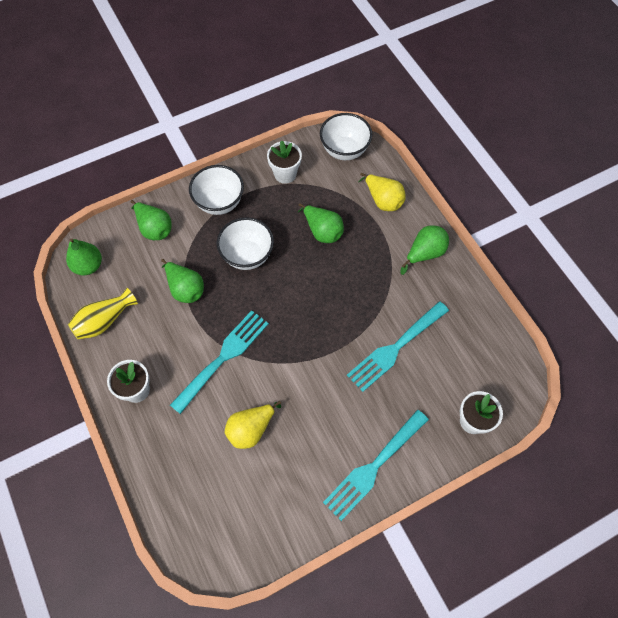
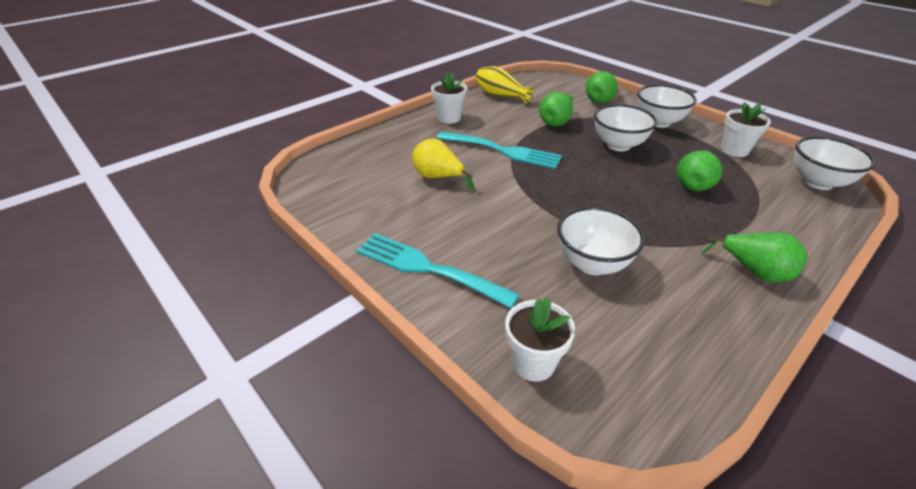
camera: 75 degrees right, 25 degrees down
(88, 266) = (542, 82): green pear -> none
(383, 200) = (789, 222): yellow pear -> none
(395, 348) = (592, 264): turquoise fork -> white bowl

